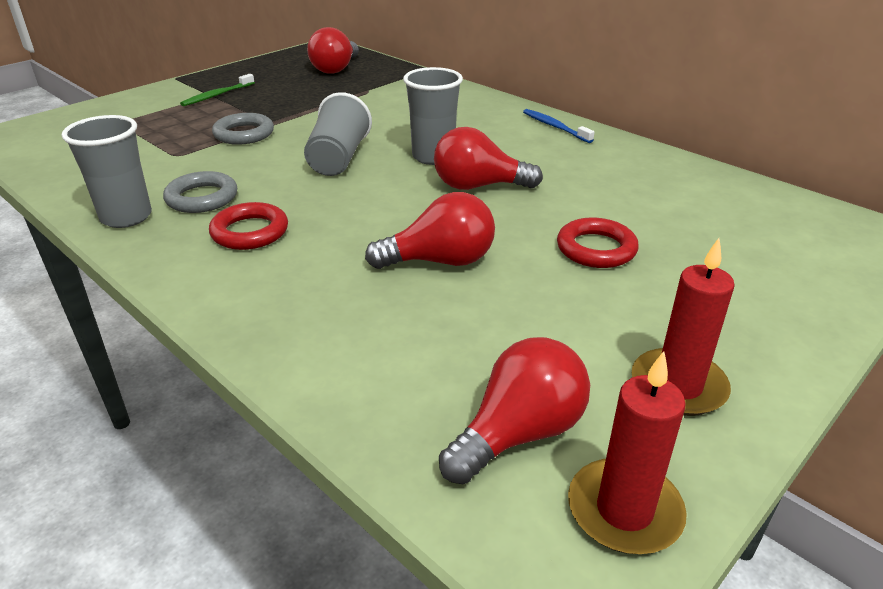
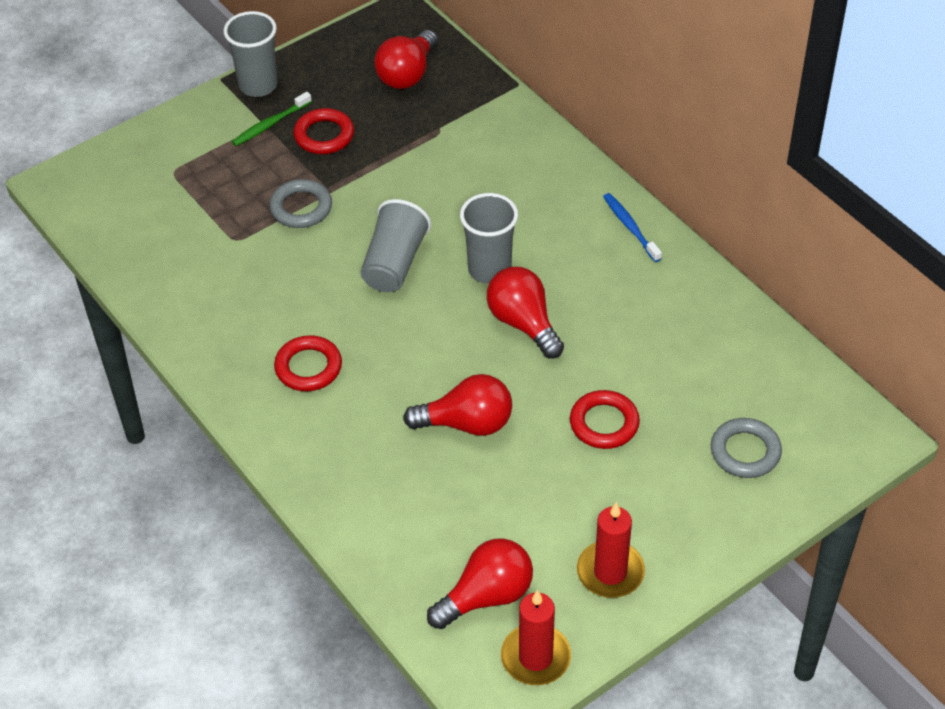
camera: 10 degrees right, 15 degrees up
(126, 217) = (200, 334): grey cup -> grey cup (258, 85)
(202, 198) = (264, 313): grey ring -> grey ring (745, 452)
(266, 98) = (324, 135): none -> red ring
(478, 186) = (523, 323): red light bulb -> red light bulb turned 45 degrees clockwise

